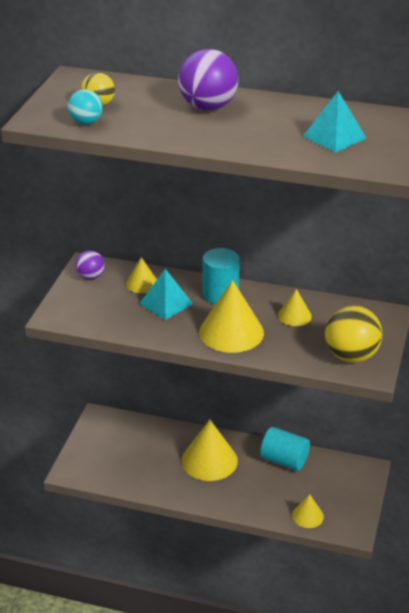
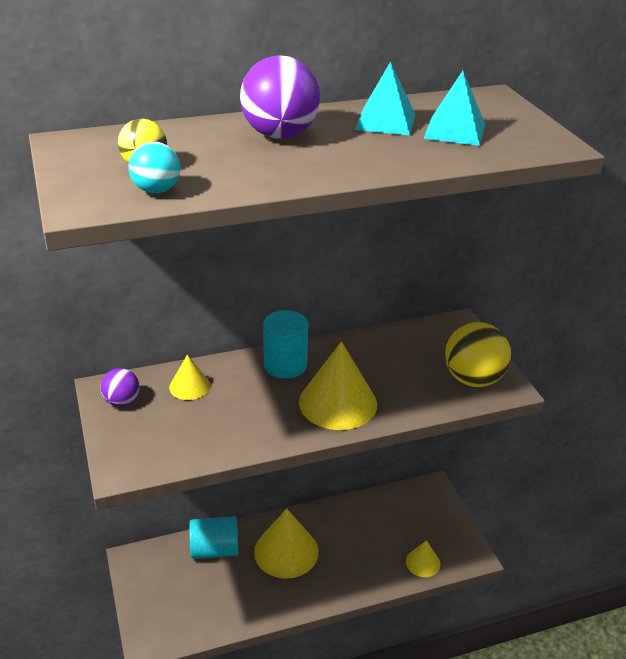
camera: 35 degrees left, 0 degrees up
(166, 303) = (238, 399): turquoise pyramid -> turquoise pyramid (385, 121)
(284, 460) = (355, 515): turquoise cylinder -> turquoise cylinder (215, 549)
(294, 315) = (380, 359): yellow cone -> none

